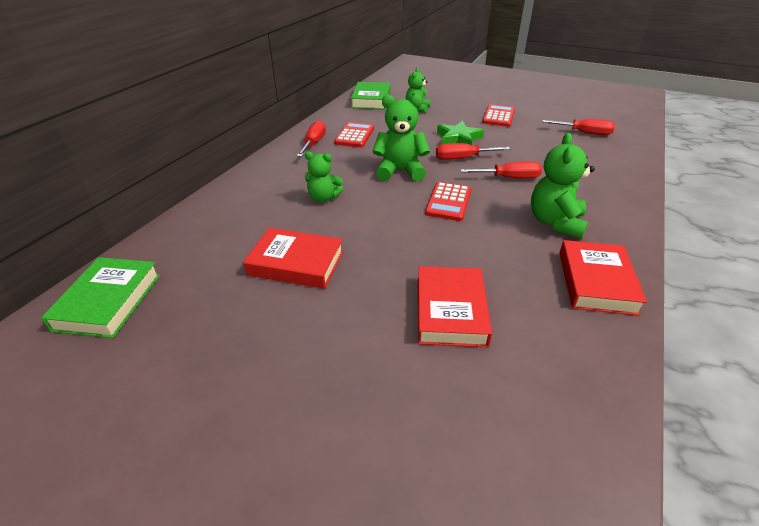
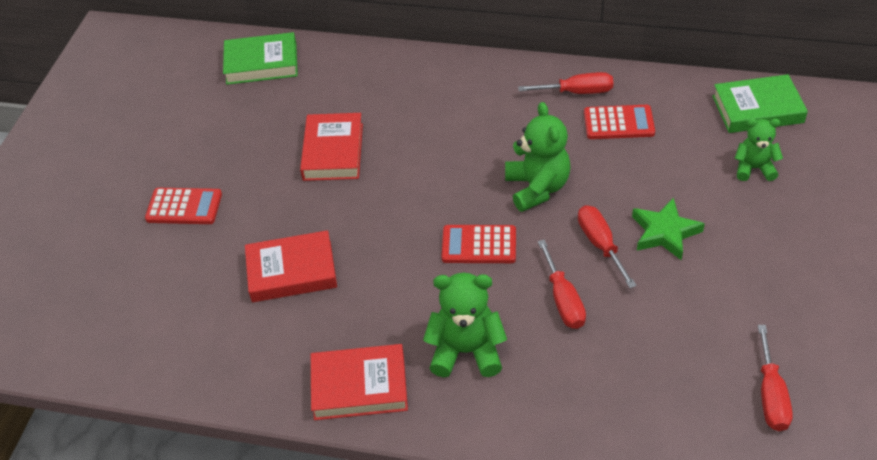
camera: 80 degrees right, 10 degrees up
(323, 198) = (450, 138): green teddy bear -> none
(498, 116) = (779, 273): red calculator -> red calculator (184, 207)

